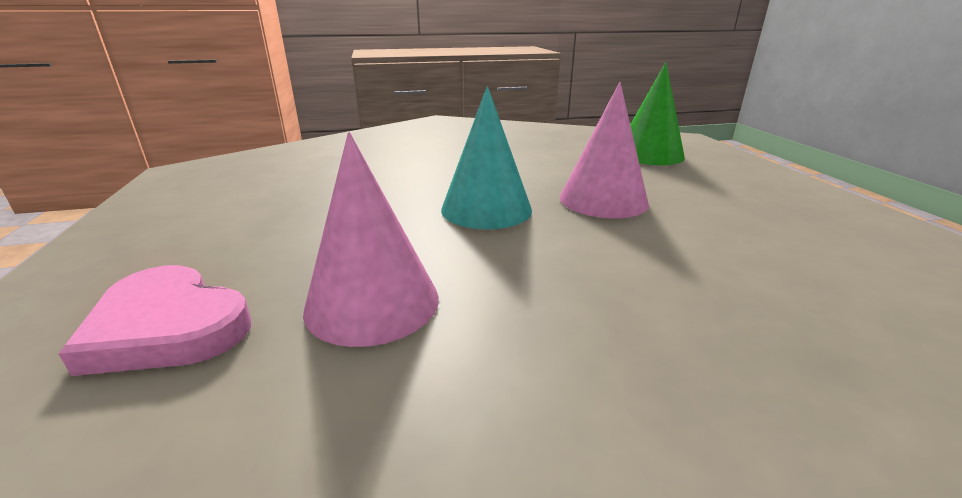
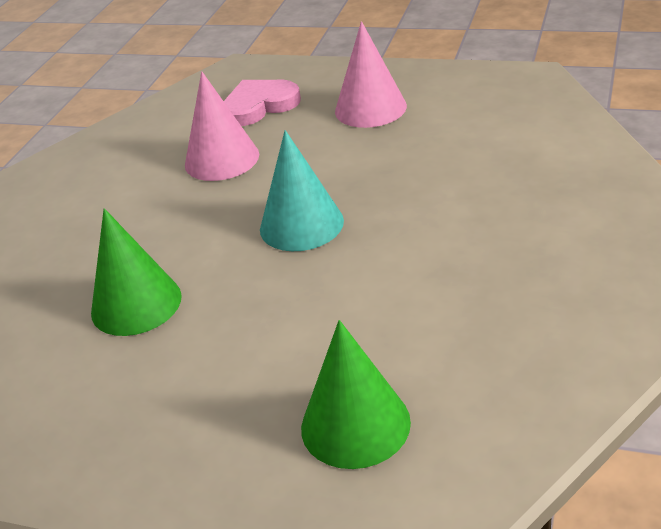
camera: 125 degrees right, 10 degrees up
(603, 200) = (258, 301): pink cone -> pink cone (370, 108)
(696, 253) = (136, 304): none -> green cone

